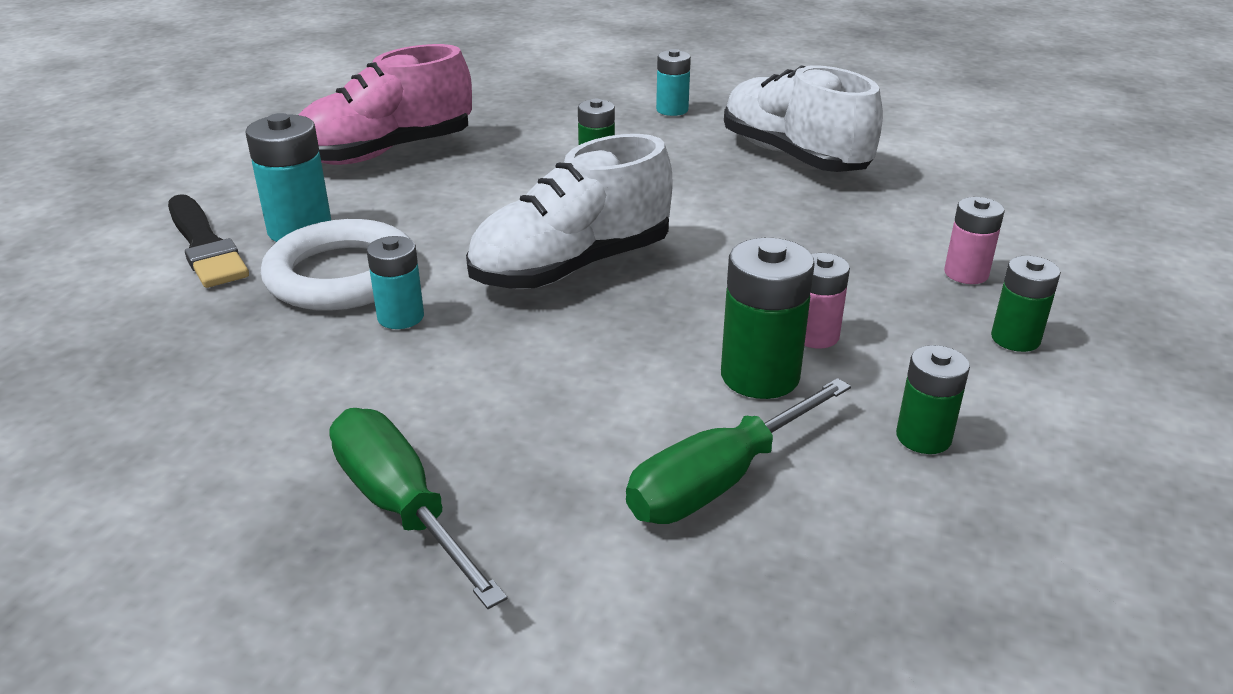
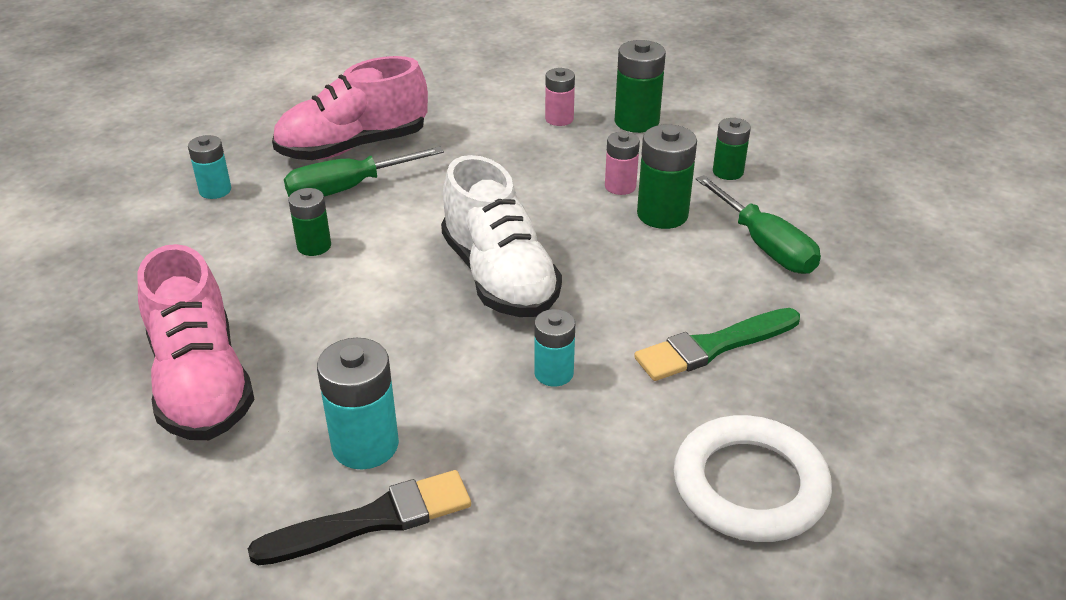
camera: 80 degrees left, 5 degrees up
(342, 275) = (471, 410): white ring -> white ring (750, 485)
(401, 507) = (790, 373): green screwdriver -> green screwdriver (348, 188)
(457, 433) = (713, 346): none -> green brush
(793, 156) = (353, 147): white shoe -> pink shoe
(1015, 339) = (636, 122): green battery -> green battery, size x1.57

